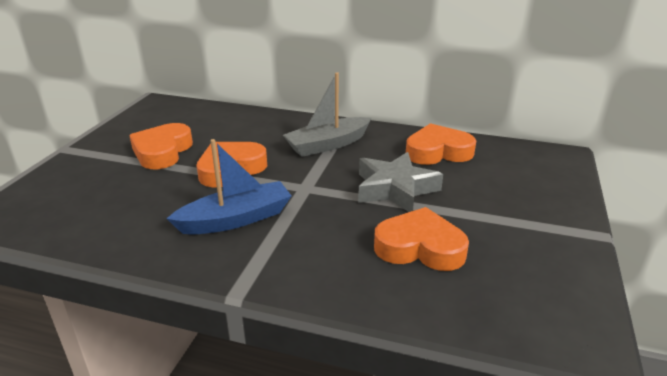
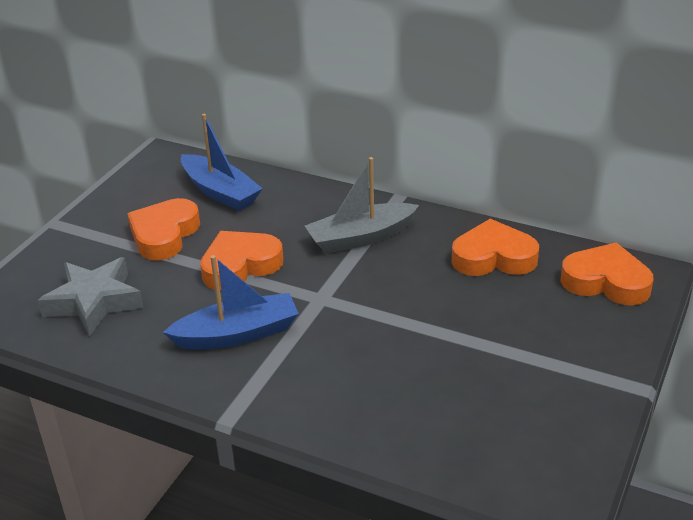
camera: 10 degrees right, 5 degrees up
(207, 122) = (220, 192): none -> blue boat
(395, 189) = (424, 308): grey star -> grey star (94, 302)
(420, 247) = (428, 385): orange heart -> orange heart (606, 282)

